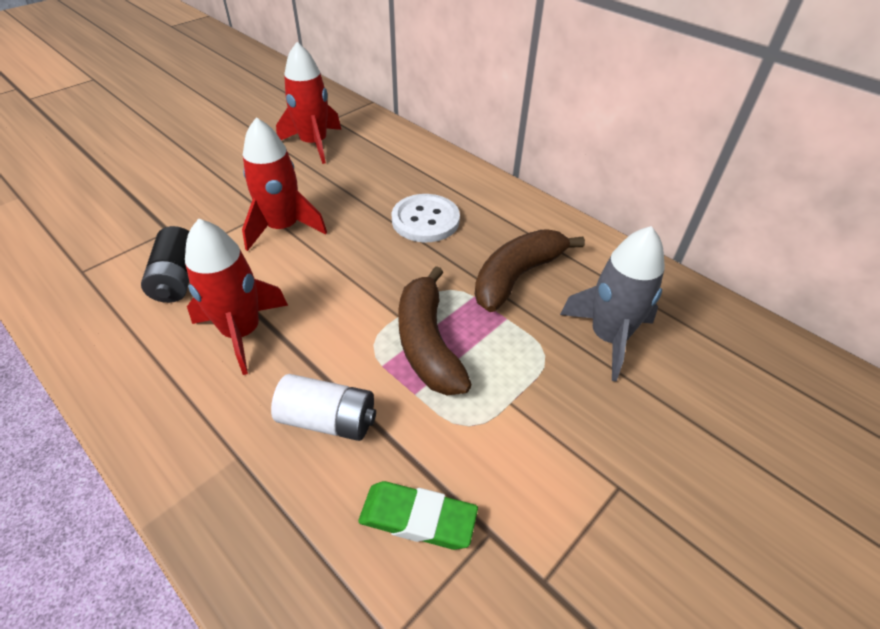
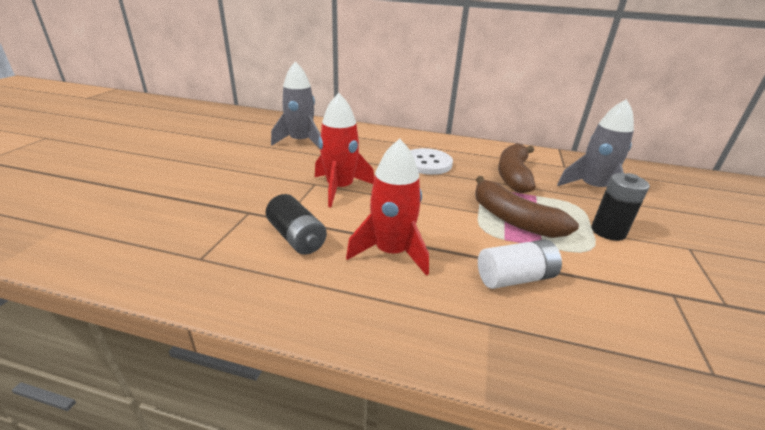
camera: 30 degrees left, 15 degrees down
(314, 144) = (301, 142): red rocket -> grey rocket
(418, 518) = (633, 305): green eraser -> none
(531, 411) = (608, 231): none -> black battery

